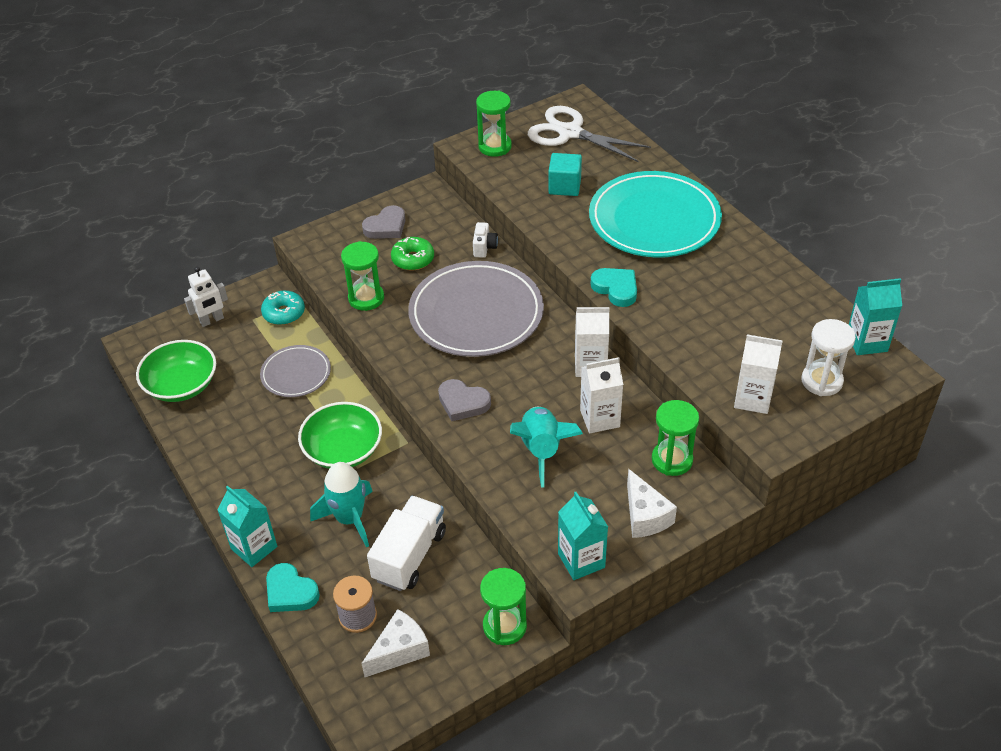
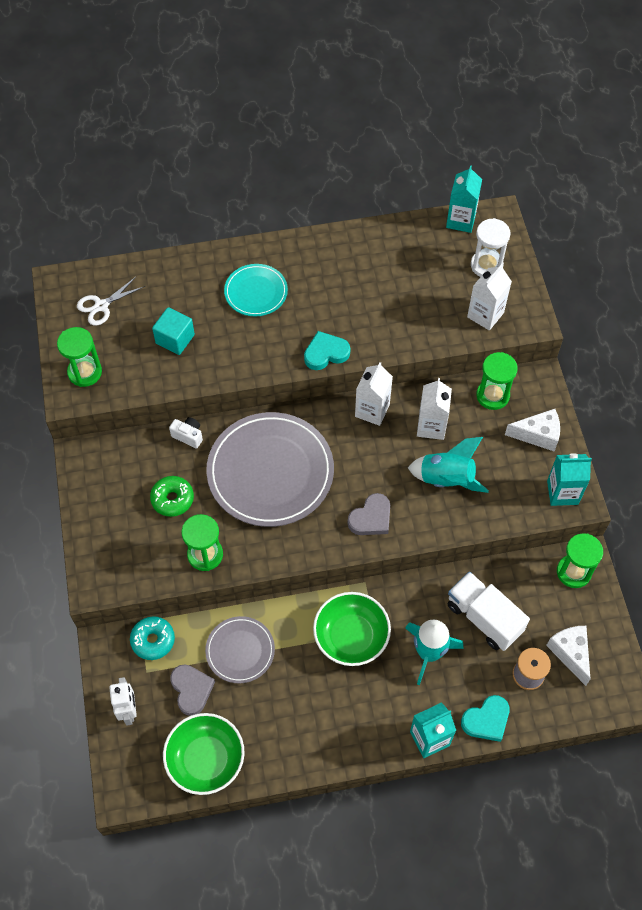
camera: 70 degrees left, 15 degrees up
(386, 227) = (113, 507): grey heart -> grey heart (191, 690)
(570, 133) = (101, 306): white scissors -> white scissors, size x0.57
(654, 219) = (256, 292): turquoise plate -> turquoise plate, size x0.52

